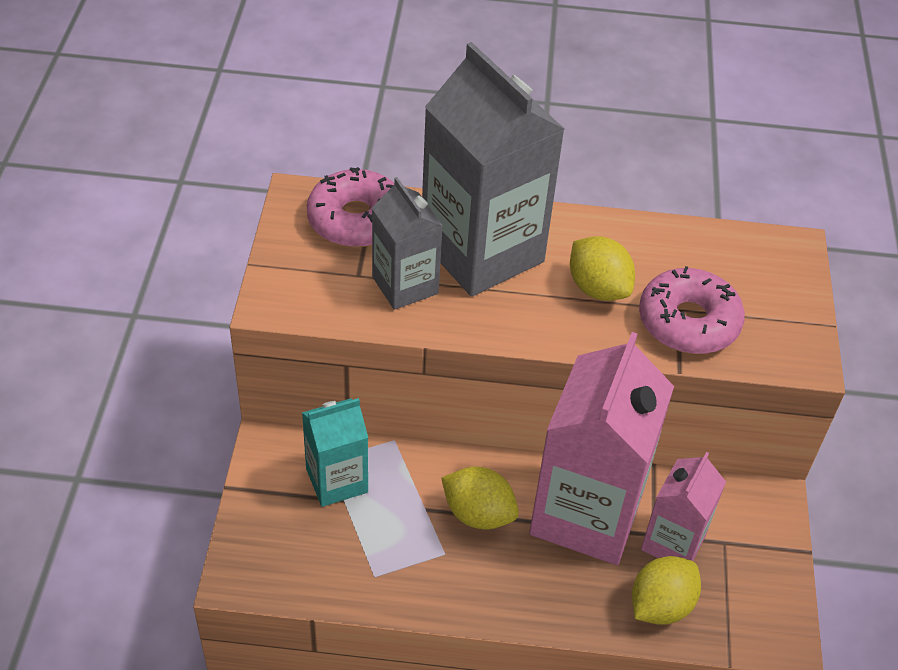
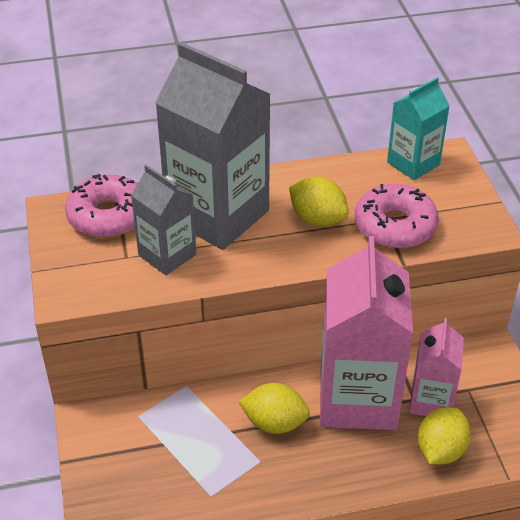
camera: 15 degrees left, 5 degrees down
(337, 480) = (151, 430): turquoise carton -> turquoise carton (413, 163)

